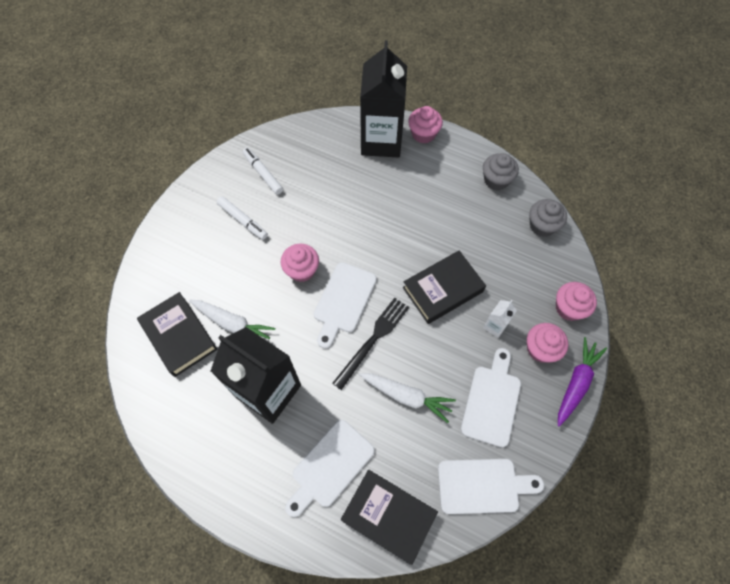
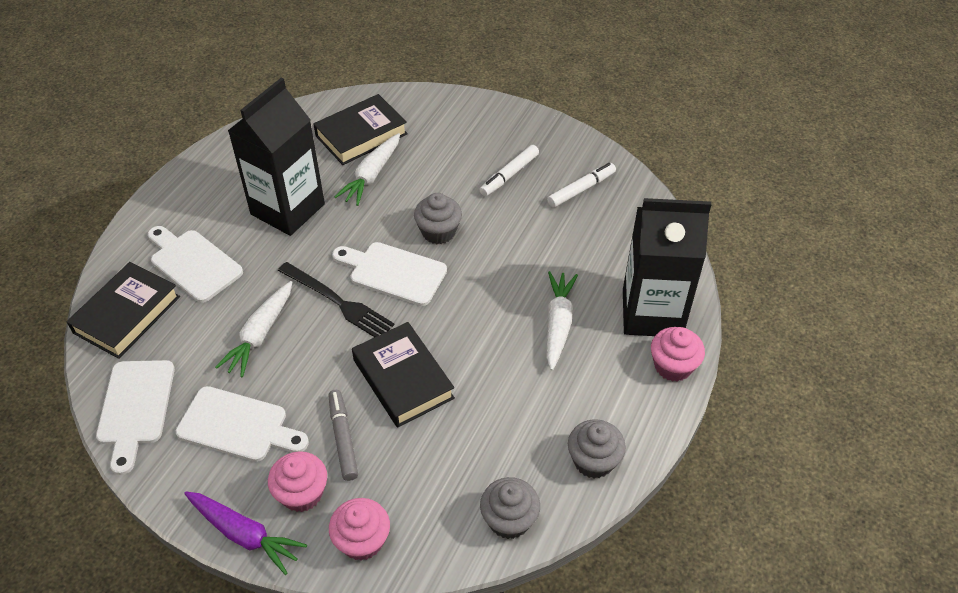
camera: 90 degrees right, 15 degrees down
(302, 270) = (438, 232): pink cupcake -> grey cupcake
(391, 194) = (558, 324): none -> white carrot
(495, 326) = (343, 438): white carton -> grey marker

